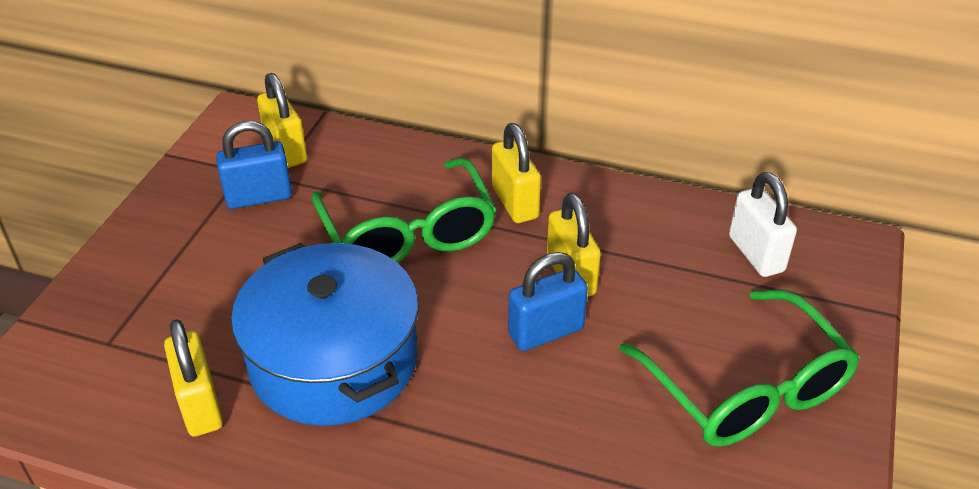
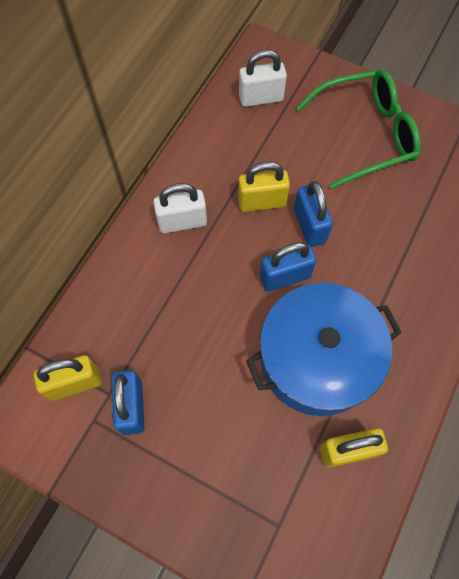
camera: 80 degrees left, 25 degrees up
(407, 233) = (199, 298): green glasses -> none
(454, 313) = (285, 277): none -> blue padlock
(515, 203) = (182, 222): yellow padlock -> white padlock

